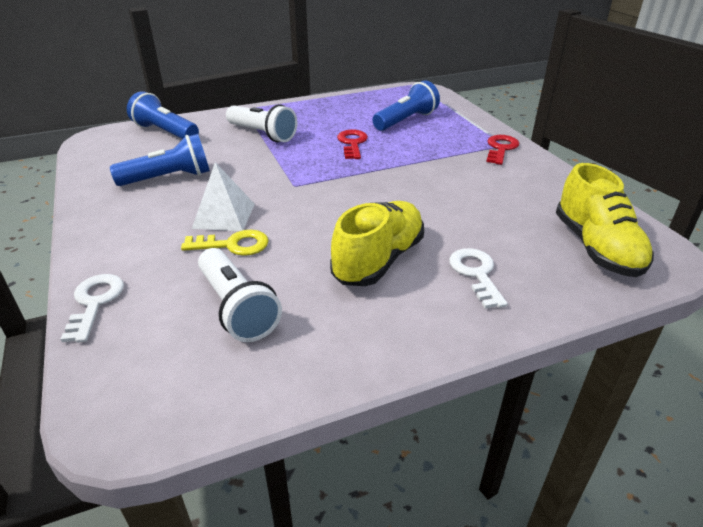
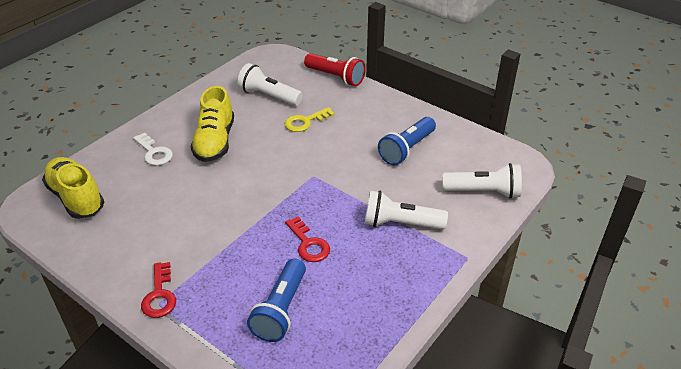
camera: 150 degrees right, 5 degrees up
(95, 302) = (335, 77): white key -> red flashlight
(165, 132) = (483, 192): blue flashlight -> white flashlight
(224, 215) = (332, 136): white pyramid -> none

